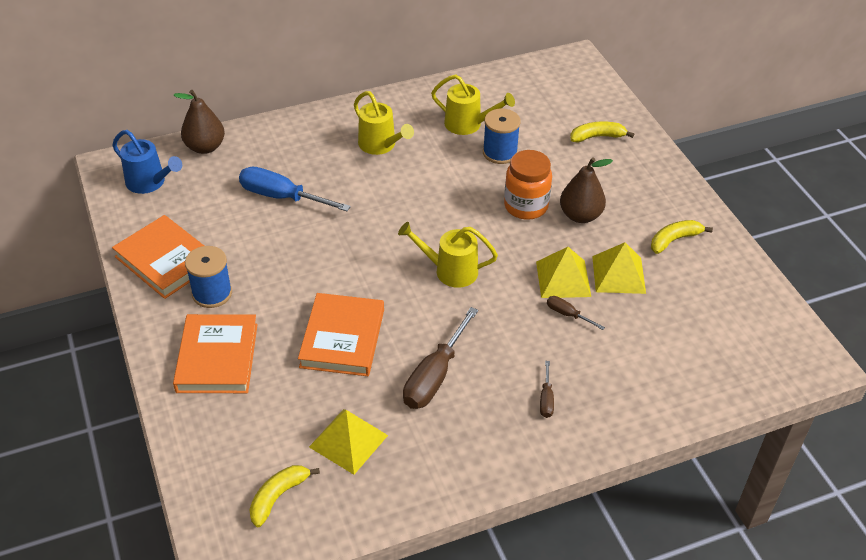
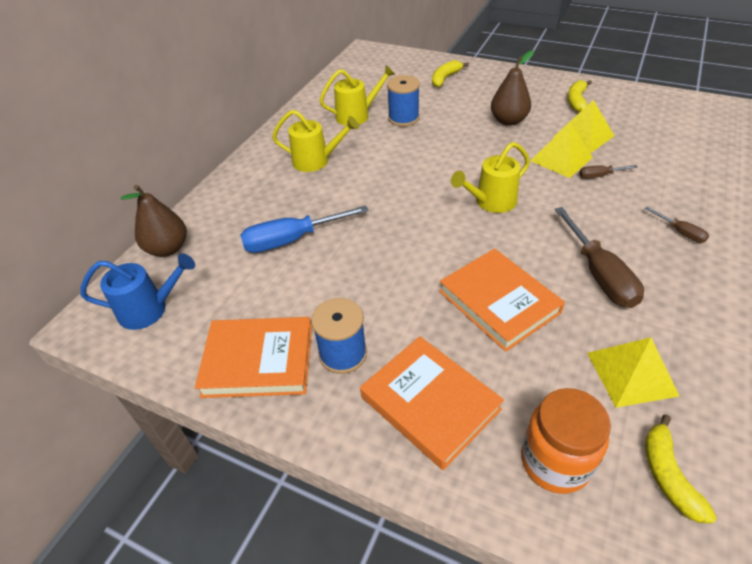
camera: 40 degrees left, 0 degrees up
(526, 206) = (470, 136): orange jar -> orange jar (555, 462)

